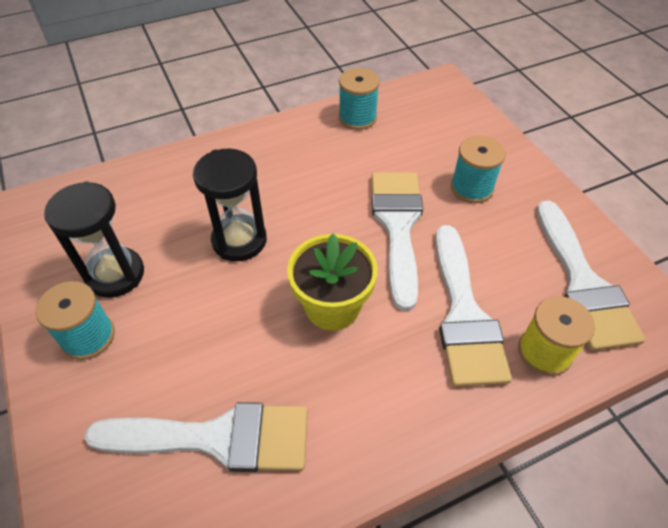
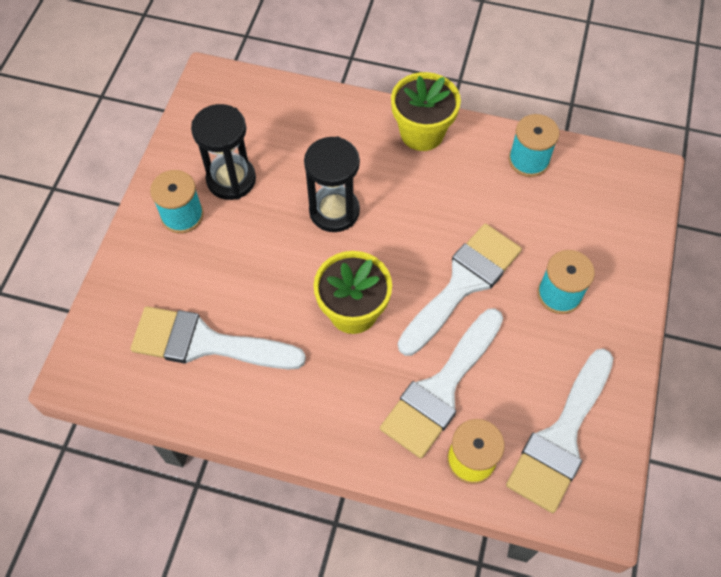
camera: 40 degrees right, 10 degrees up
(217, 438) = (205, 343): white brush -> white brush turned 150 degrees clockwise
(259, 144) = (422, 133): none -> yellow flower pot

